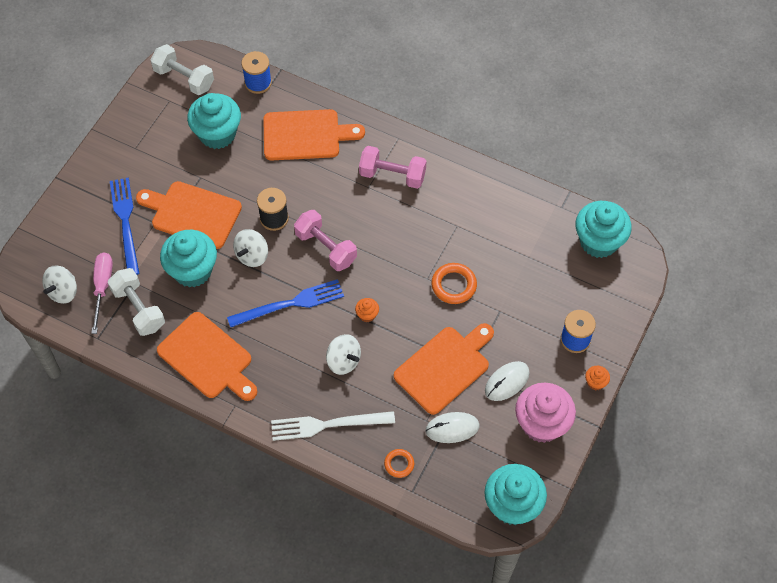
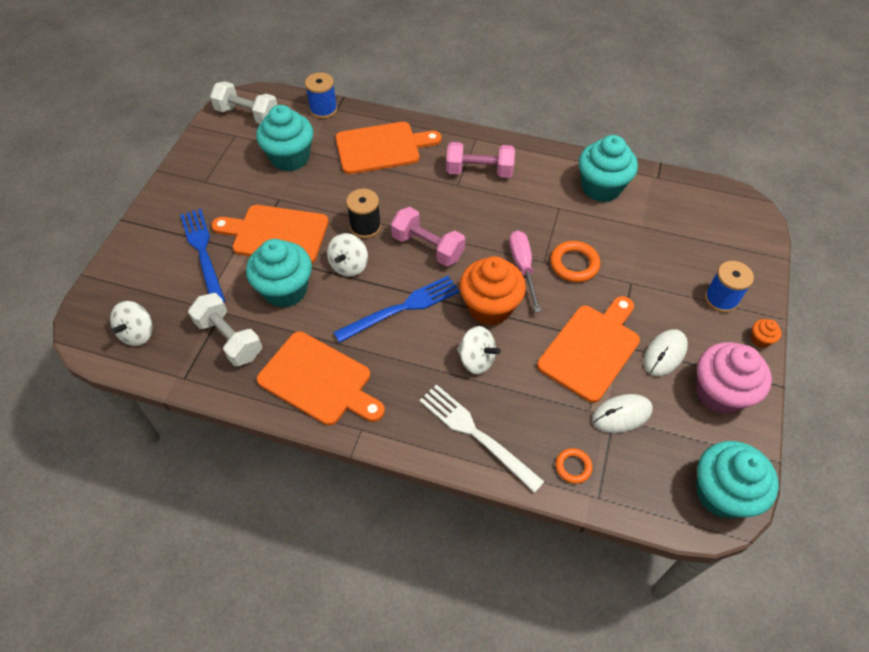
camera: 10 degrees left, 5 degrees down
(102, 287) = (184, 322): pink screwdriver -> pink screwdriver (523, 267)
(327, 424) = (476, 434): white fork -> white fork turned 60 degrees clockwise
(367, 315) = (490, 307): orange cupcake -> orange cupcake, size x2.38
(598, 241) = (707, 202): turquoise cupcake -> turquoise cupcake (601, 187)

